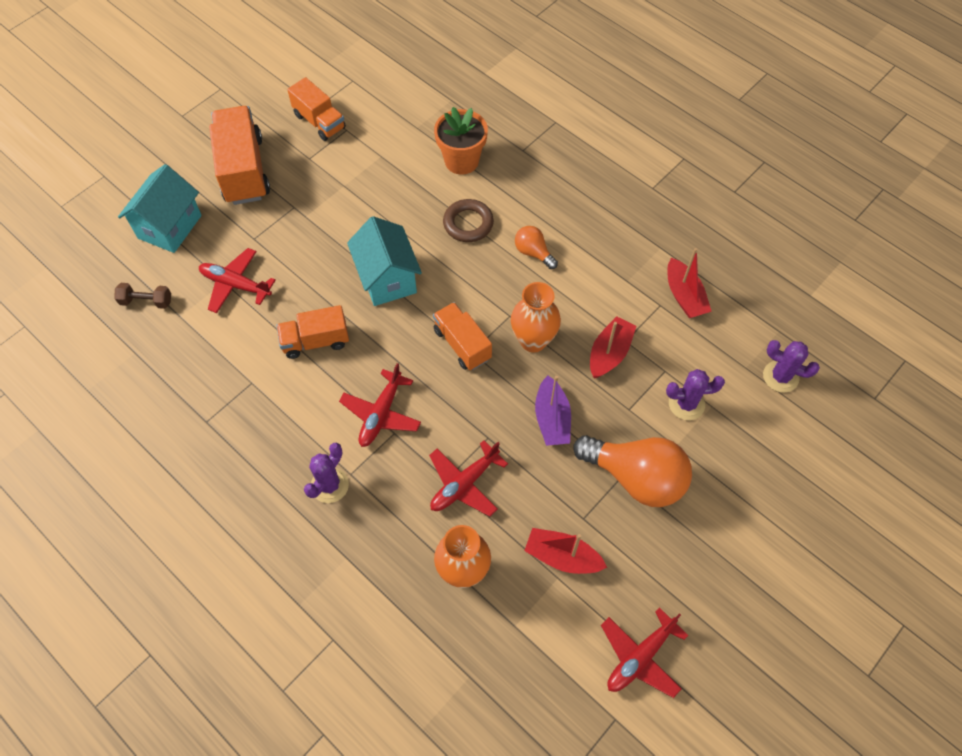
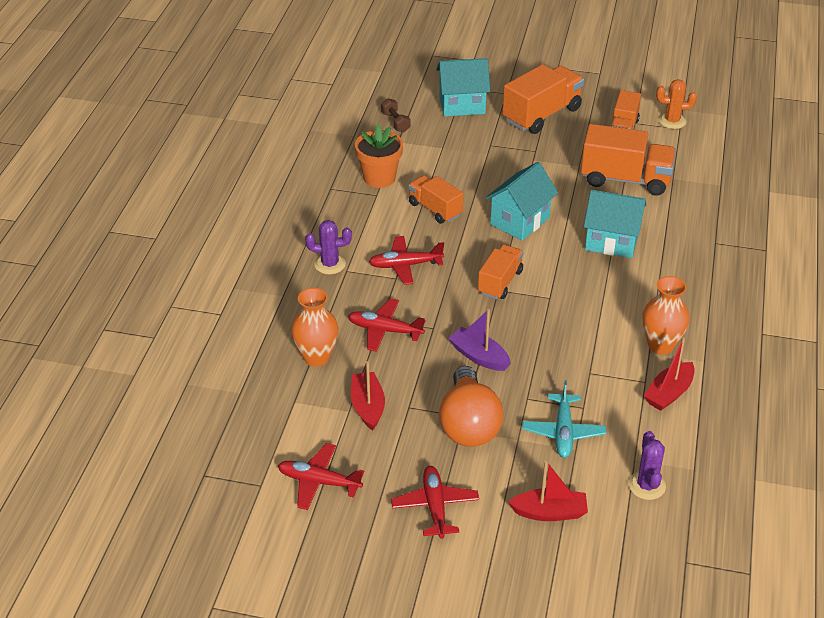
camera: 60 degrees right, 20 degrees down
(236, 285) = (445, 154): red plane -> red plane (435, 506)
(338, 79) = (672, 121): none -> orange cactus
(391, 162) = (625, 179): none -> orange truck
(461, 161) = (667, 214): orange flower pot -> orange flower pot (379, 178)
(468, 223) = (611, 241): brown ring -> turquoise house
(533, 252) = (621, 287): orange light bulb -> none
(533, 340) = (539, 319): orange vase -> orange vase (660, 345)
(552, 419) = (479, 356): purple boat -> purple boat turned 75 degrees clockwise
(609, 353) = (568, 367): red boat -> red boat (549, 512)
(686, 404) = (563, 432): purple cactus -> turquoise plane

